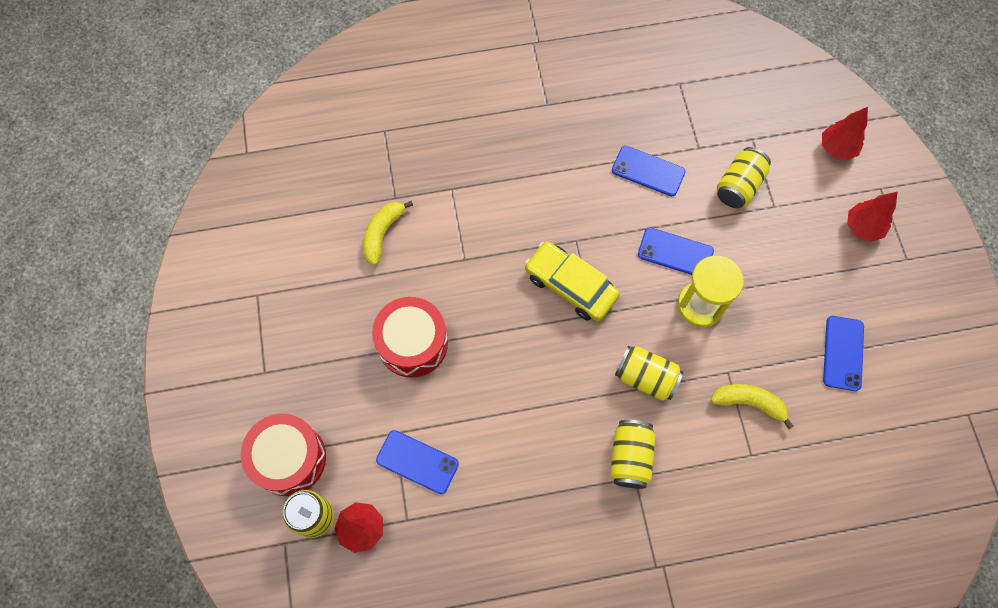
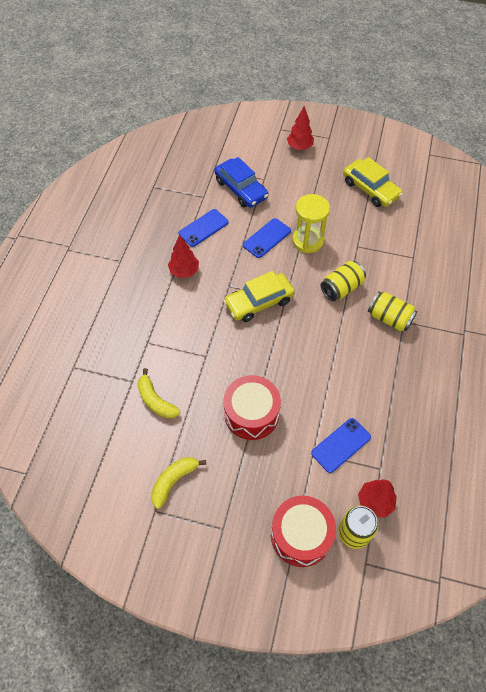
camera: 65 degrees left, 10 degrees down
(738, 186) = (241, 189): yellow can -> blue car
(749, 403) = (381, 244): yellow banana -> yellow banana (174, 481)
(836, 148) = (244, 136): red tree -> red tree (184, 271)
(843, 353) = (370, 189): blue phone -> yellow car

